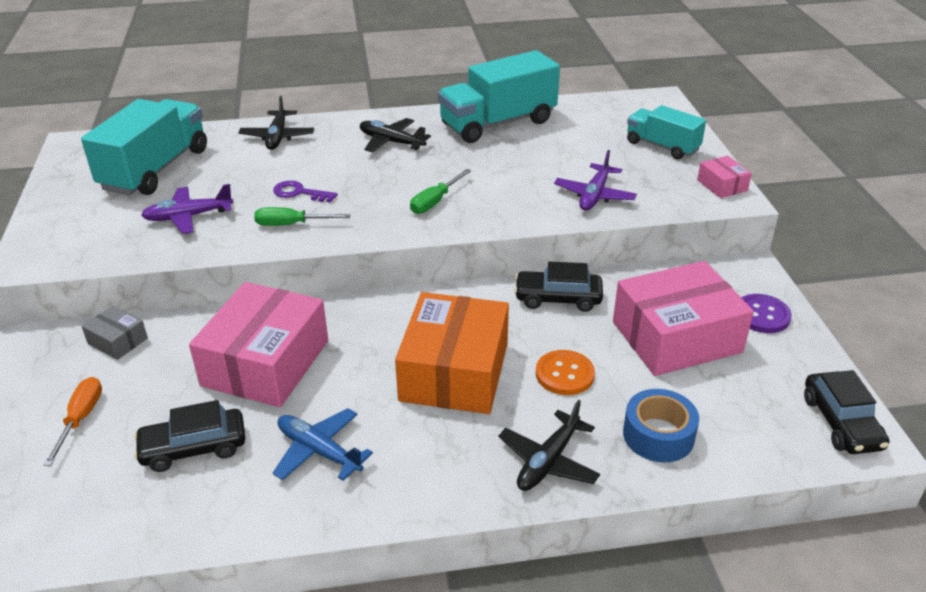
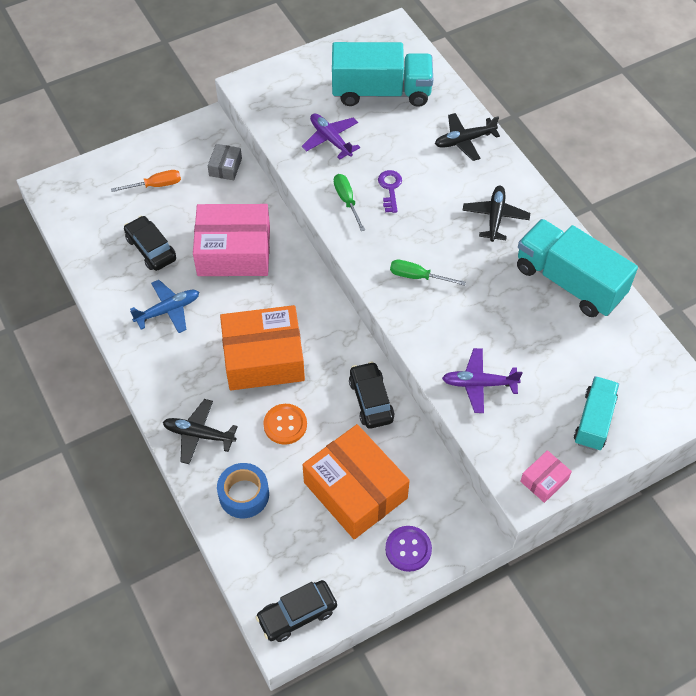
camera: 70 degrees right, 20 degrees up
(319, 451) = (168, 310): blue plane -> blue plane turned 45 degrees clockwise
(676, 337) = (355, 490): pink box -> orange box

